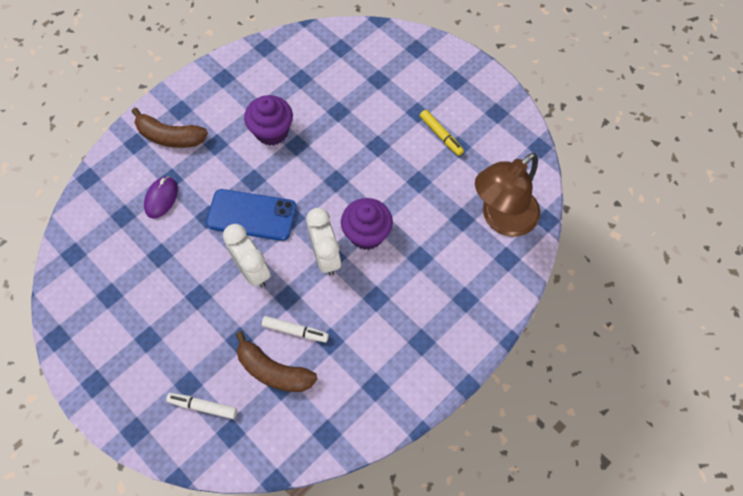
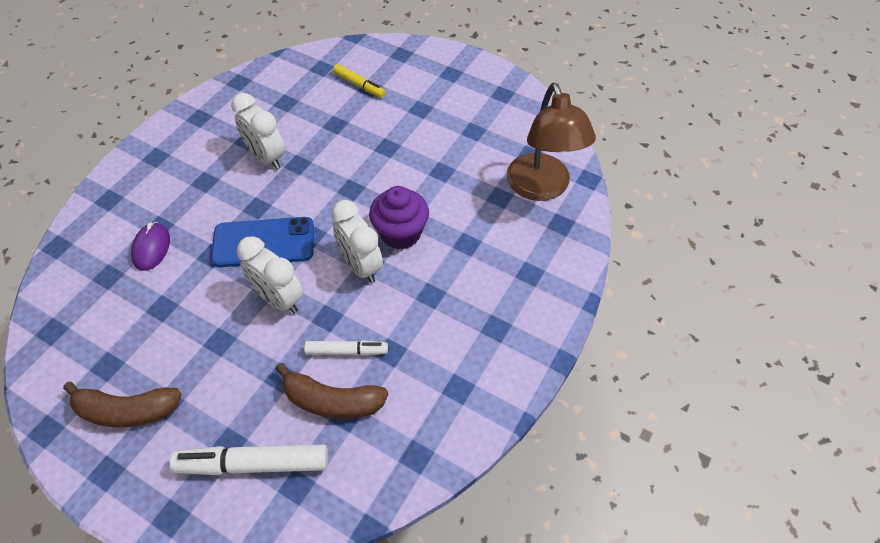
camera: 15 degrees left, 10 degrees down
(170, 137) = (149, 185): brown banana -> brown banana (127, 411)
(203, 406) = (254, 464): white marker -> white marker, size x1.68
(272, 132) = (266, 157): purple cupcake -> white clock
(441, 135) = (451, 124): yellow marker -> yellow marker (359, 85)
(501, 219) = (541, 188): brown lamp -> brown lamp turned 45 degrees counterclockwise

